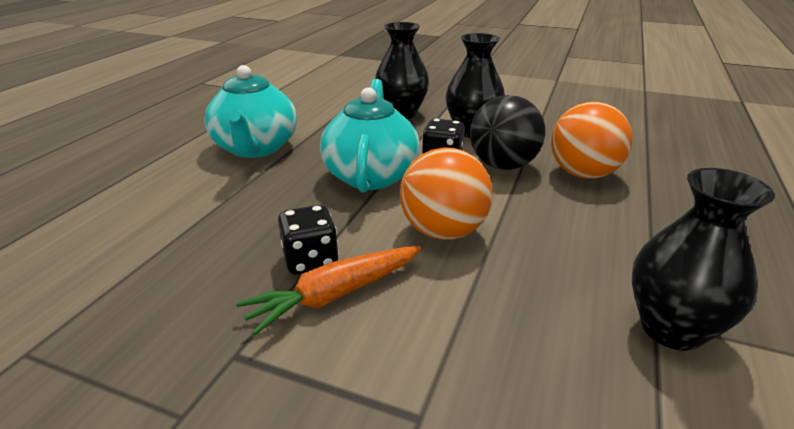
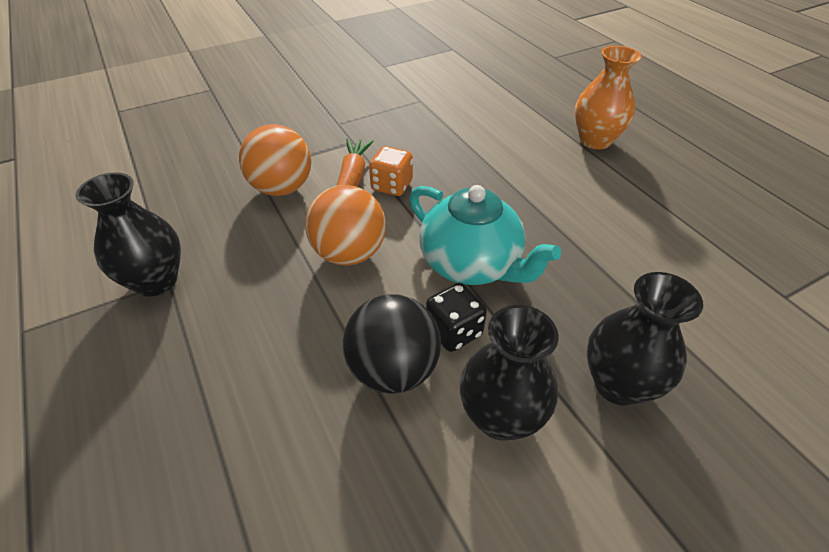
camera: 130 degrees right, 15 degrees up
(100, 178) = (595, 140): none -> orange vase
(256, 148) = (594, 222): turquoise teapot -> none
(310, 260) = (392, 186): black dice -> orange dice
(583, 174) = (305, 425): orange ball -> orange ball (282, 188)

